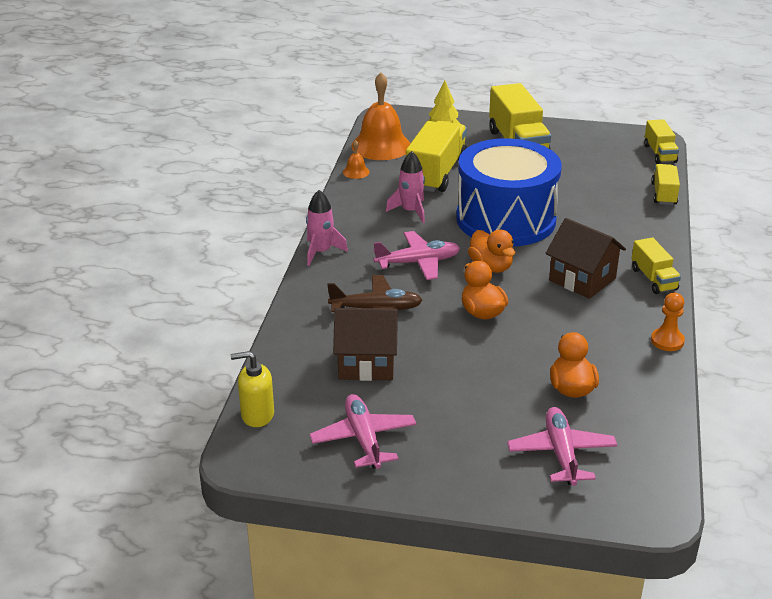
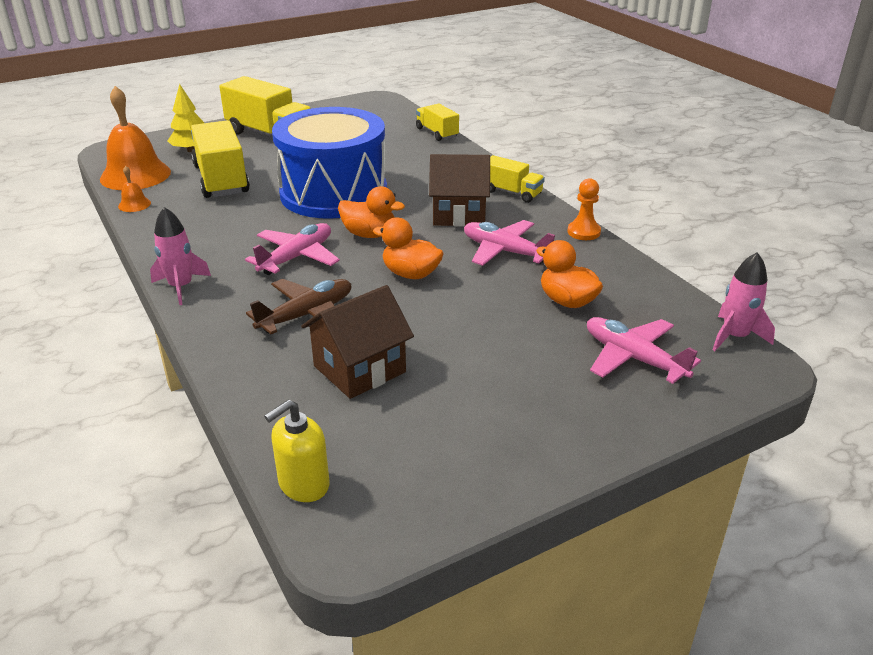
camera: 40 degrees left, 0 degrees up
(363, 439) = (450, 444): pink plane -> pink plane (505, 251)
(410, 211) = (234, 218): pink rocket -> pink rocket (735, 336)
(659, 153) = (396, 108): yellow truck -> none

